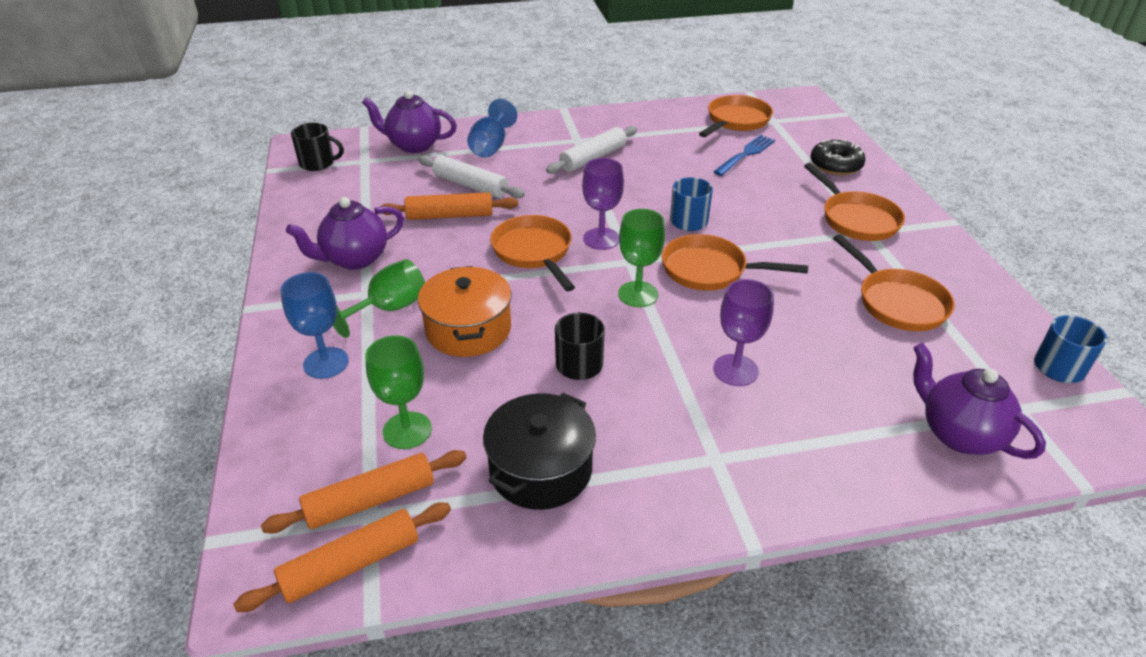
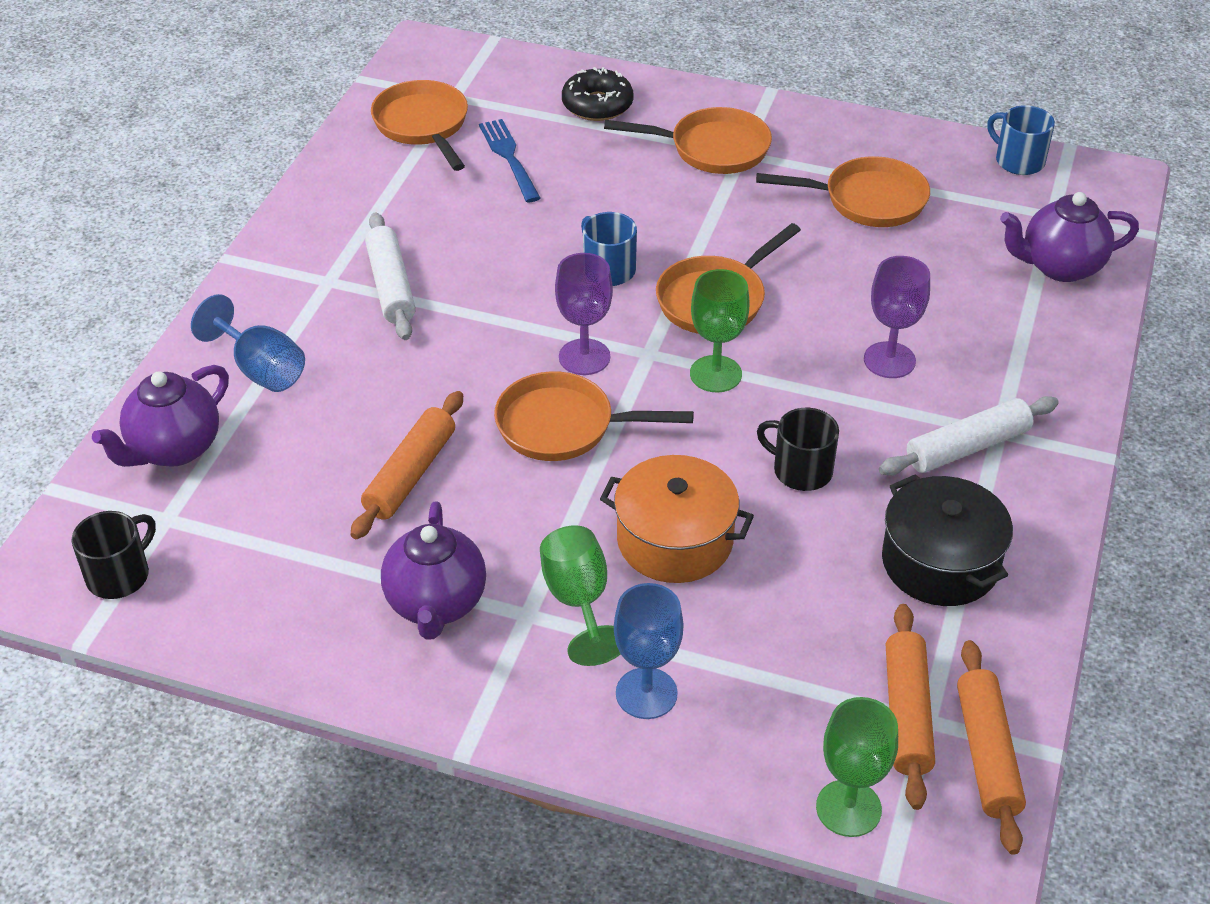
camera: 60 degrees left, 5 degrees up
(407, 430) = (817, 651): green goblet -> green goblet (848, 808)
(470, 185) = (350, 428): white rolling pin -> white rolling pin (967, 447)

